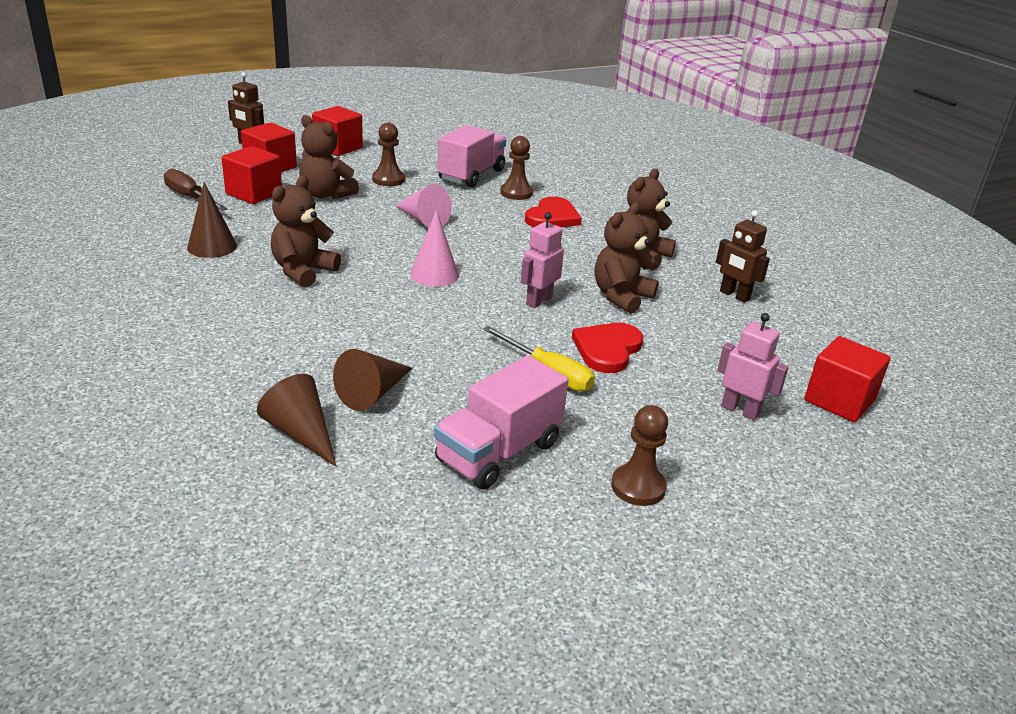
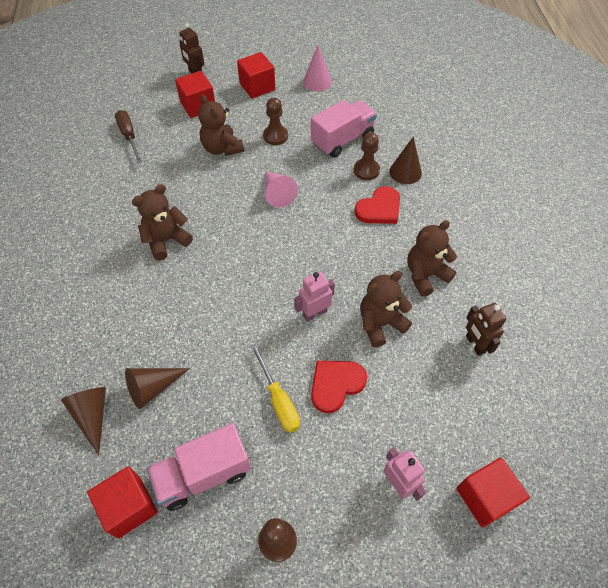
camera: 25 degrees right, 25 degrees up
(212, 246) = (120, 199): brown cone -> brown cone (405, 172)
(254, 193) = (173, 138): red cube -> red cube (129, 507)
(434, 274) = (254, 264): pink cone -> pink cone (317, 81)

